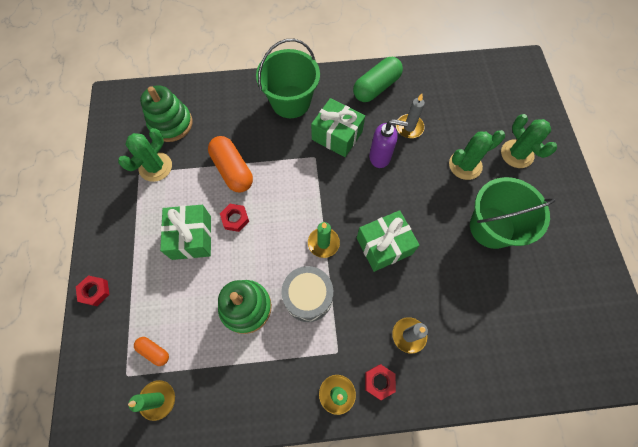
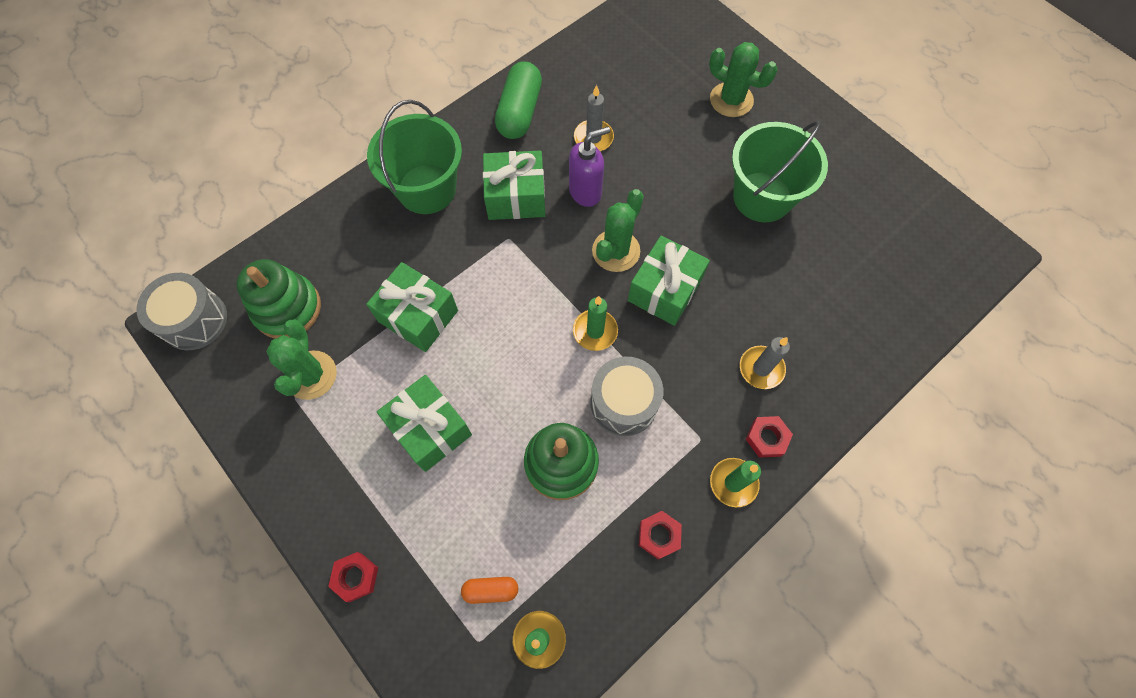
camera: 35 degrees left, 0 degrees up
(123, 102) = (194, 320): none -> grey drum
(233, 170) = (418, 316): orange capsule -> green gift
(235, 219) = (468, 372): red nut -> red nut (659, 535)
(465, 165) = (686, 145): green cactus -> green cactus (616, 251)

